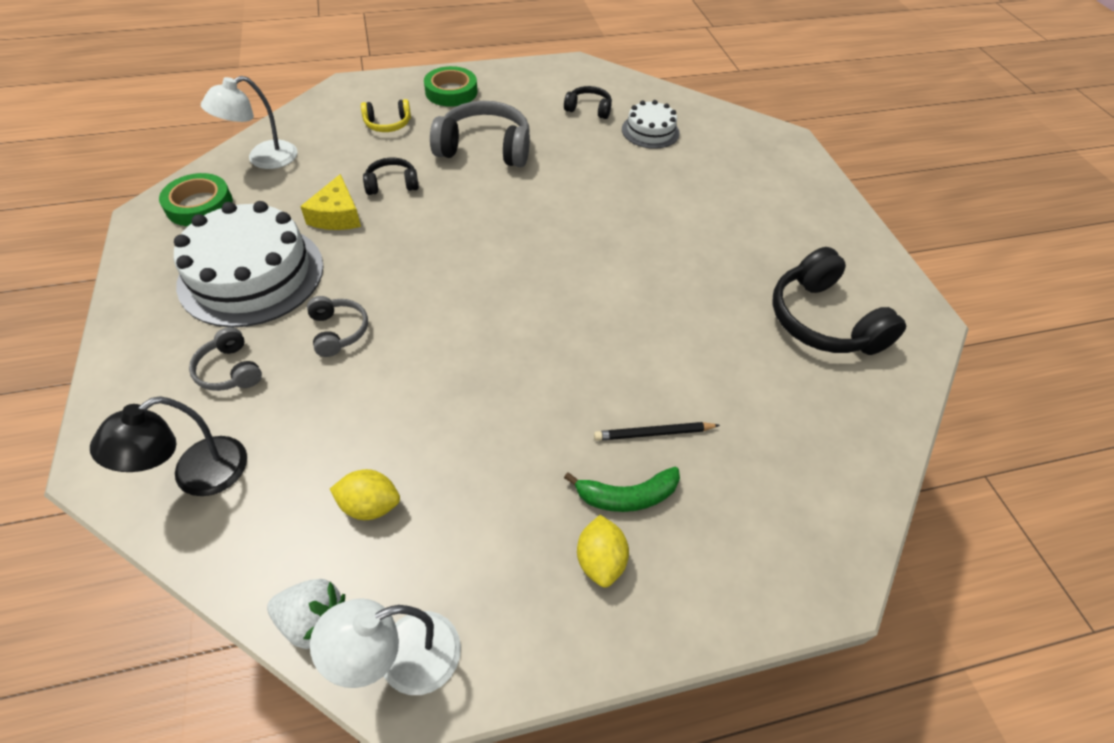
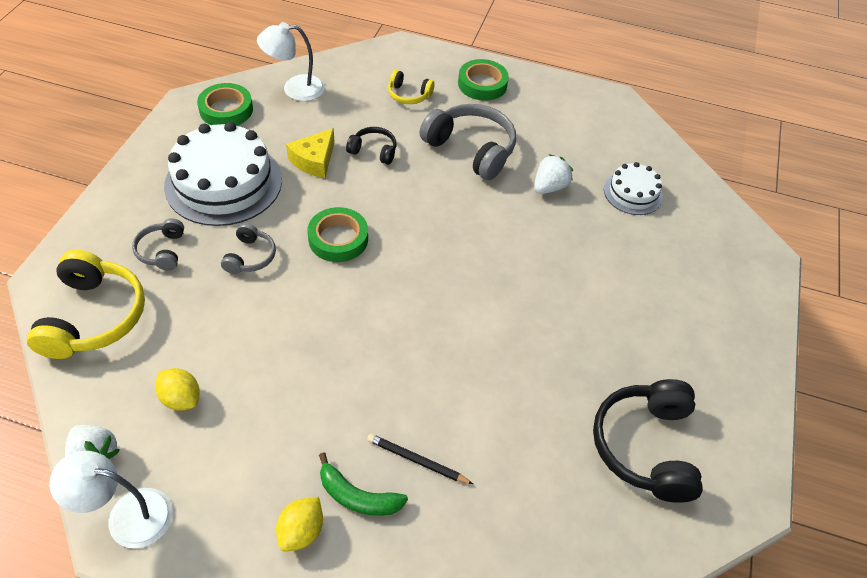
camera: 30 degrees right, 0 degrees up
(197, 476) = (94, 317): black lamp -> yellow headphones
(419, 275) = (338, 239): none -> green tape
(579, 153) = (549, 187): none -> white strawberry
(589, 109) = (592, 148): black headphones -> none

